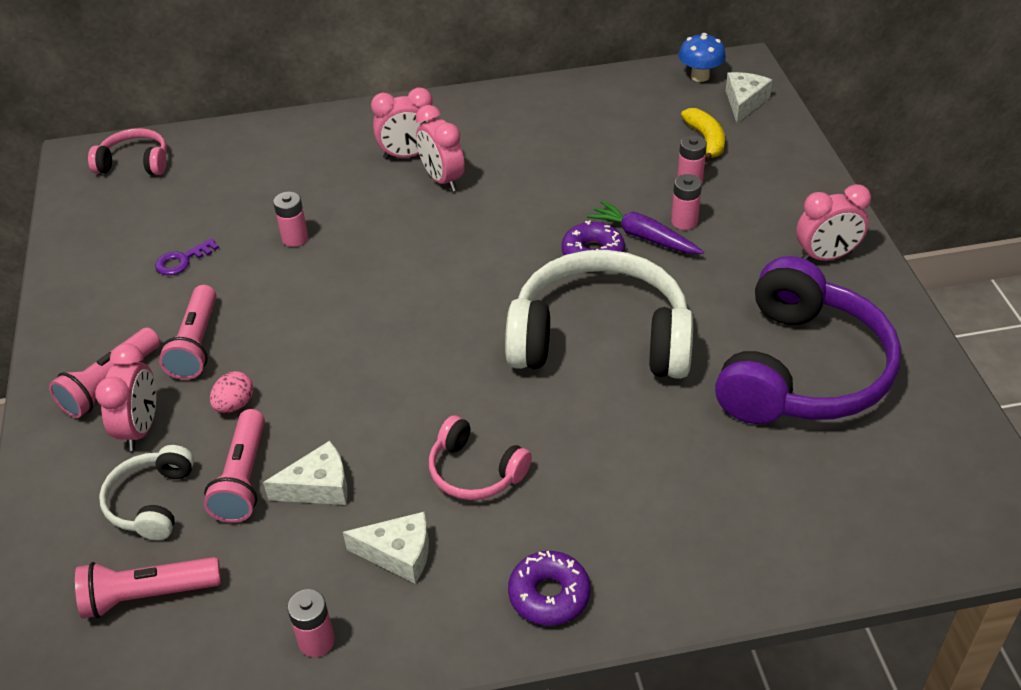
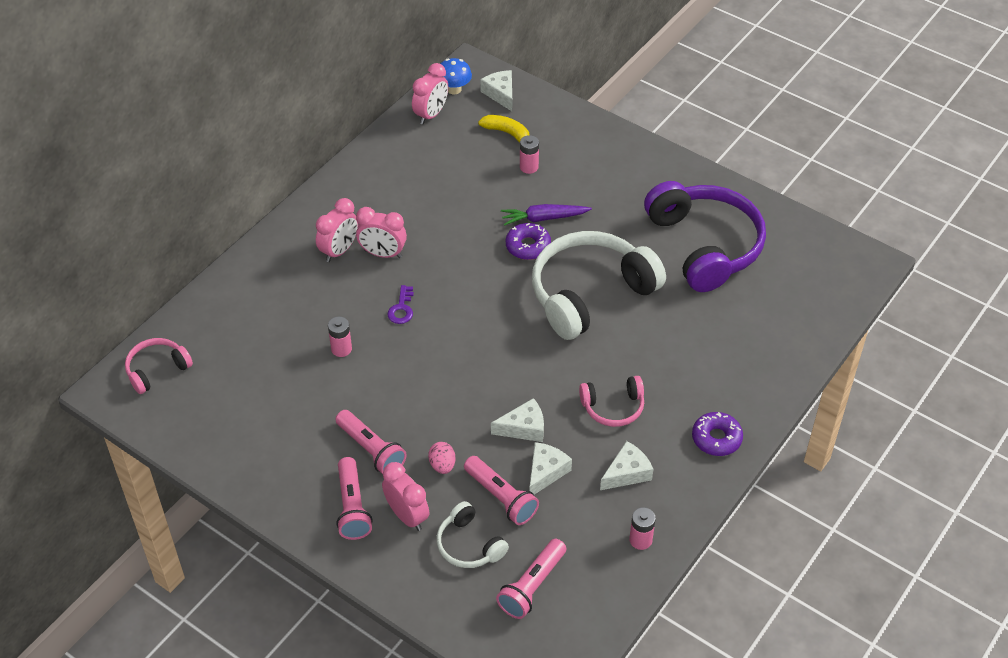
camera: 45 degrees left, 5 degrees up
(182, 260) = (288, 409): purple key -> purple key (401, 309)
(357, 425) = (524, 428): none -> white cheese
(684, 221) = (554, 195): pink battery -> none
(826, 257) = (649, 171): pink clock -> pink clock (431, 114)

